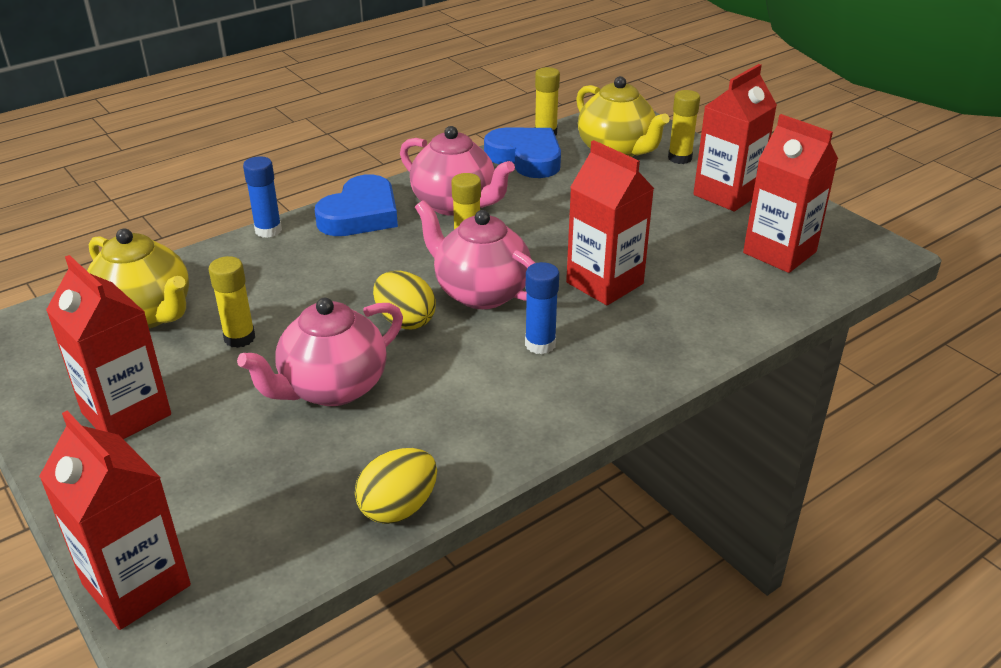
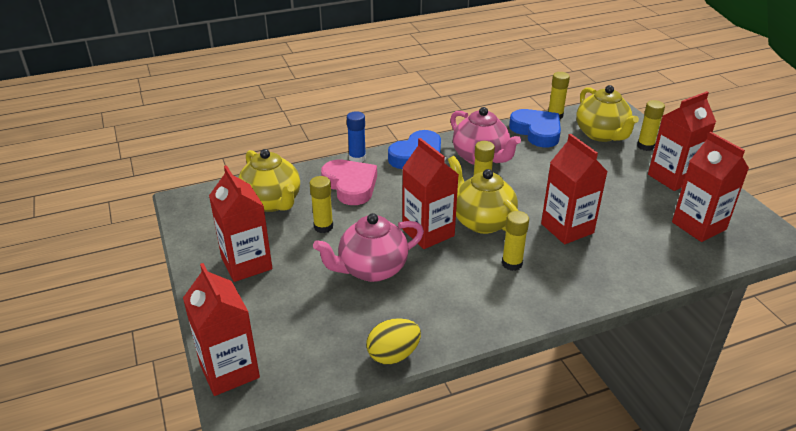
camera: 15 degrees right, 0 degrees up
(268, 271) = (350, 185): none -> pink heart
(405, 321) = (428, 232): yellow egg -> red carton
(480, 292) = (481, 221): pink teapot -> yellow teapot
(540, 344) = (512, 263): blue glue stick -> yellow glue stick

